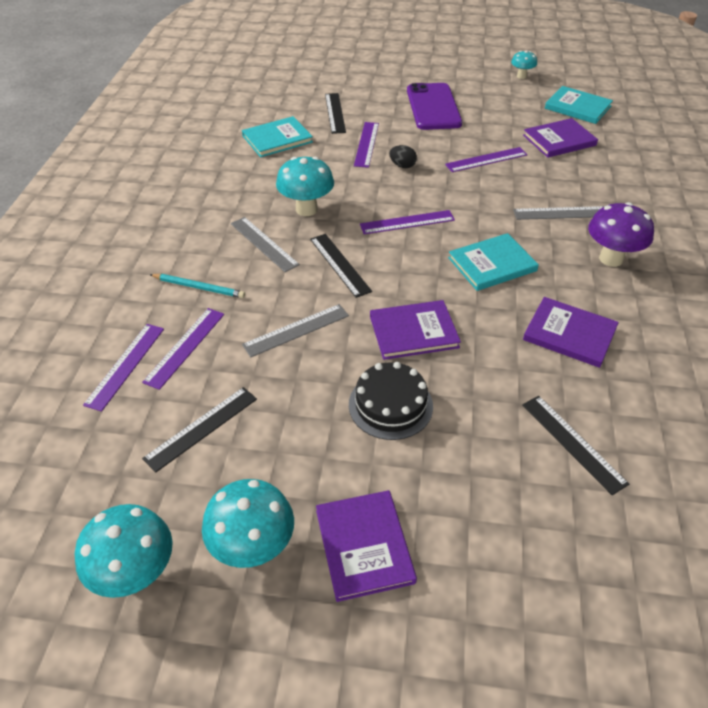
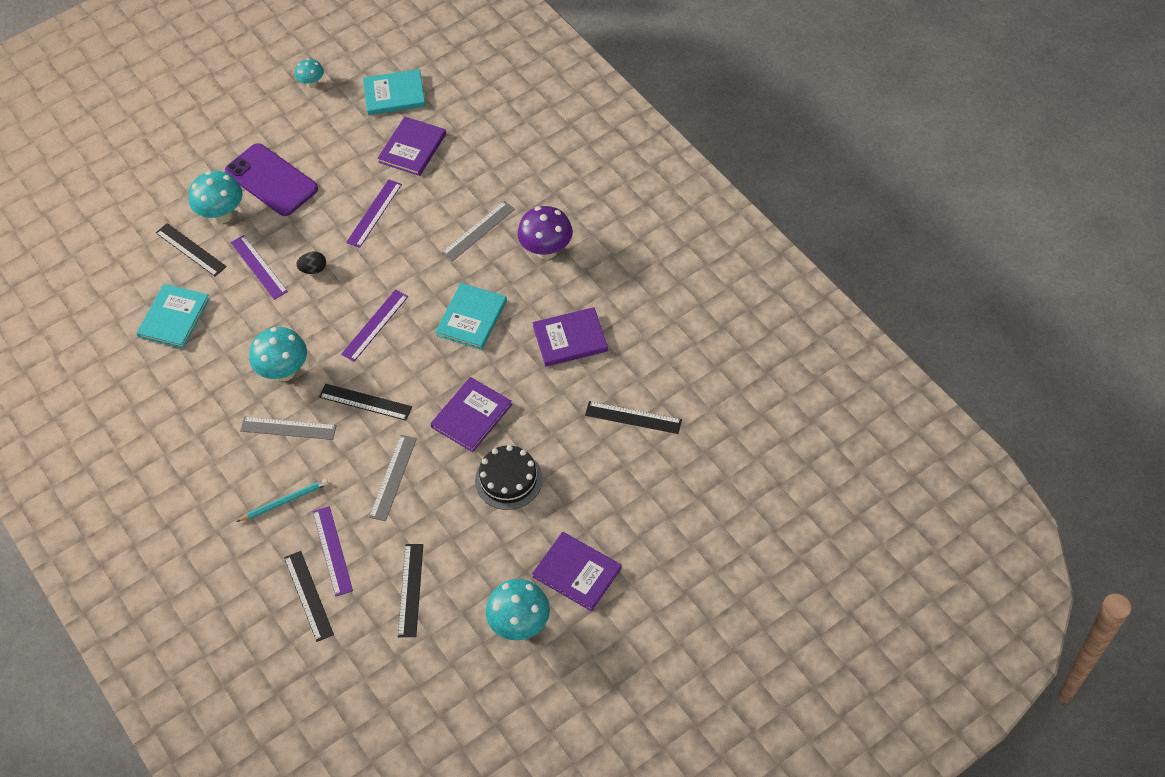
camera: 40 degrees left, 10 degrees up
(125, 365) = (308, 595): purple ruler -> black ruler
(136, 574) = (473, 692): turquoise mushroom -> turquoise mushroom (222, 215)

